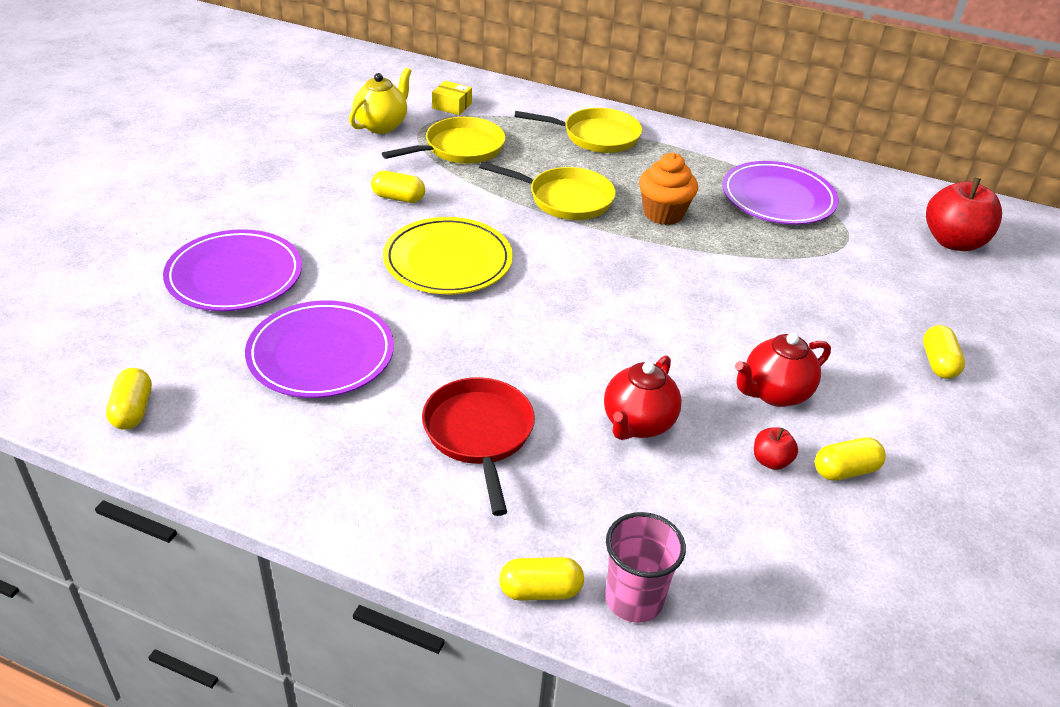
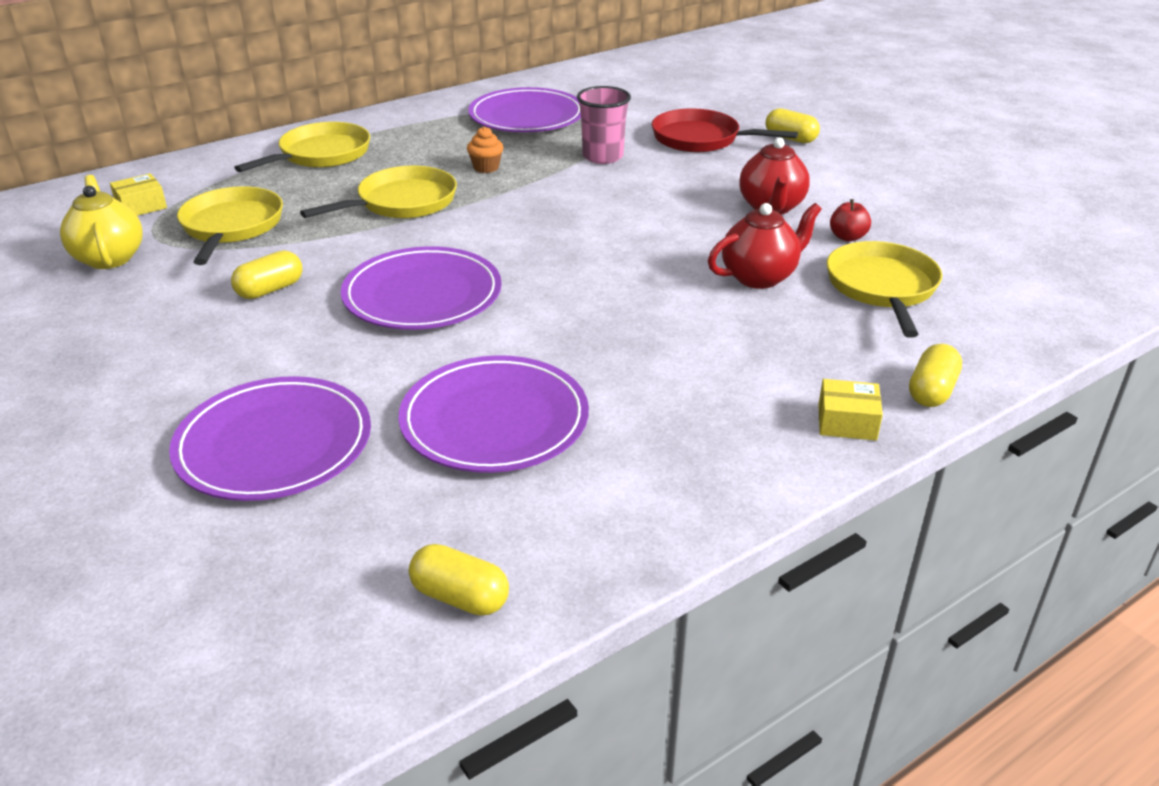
camera: 55 degrees left, 5 degrees down
(448, 261) = (422, 295): yellow plate -> purple plate
(450, 544) = (847, 422): none -> yellow box
(479, 435) = (709, 360): red pan -> red pan (701, 139)
(634, 599) = (965, 349): pink cup -> pink cup (602, 157)
(637, 424) = (759, 277): red teapot -> red teapot turned 90 degrees counterclockwise
(663, 213) = (486, 167): orange cupcake -> orange cupcake, size x0.58
(694, 511) = (882, 288): none -> yellow pan
(845, 470) = (878, 213): yellow capsule -> none
(953, 242) = (660, 81): red apple -> none

